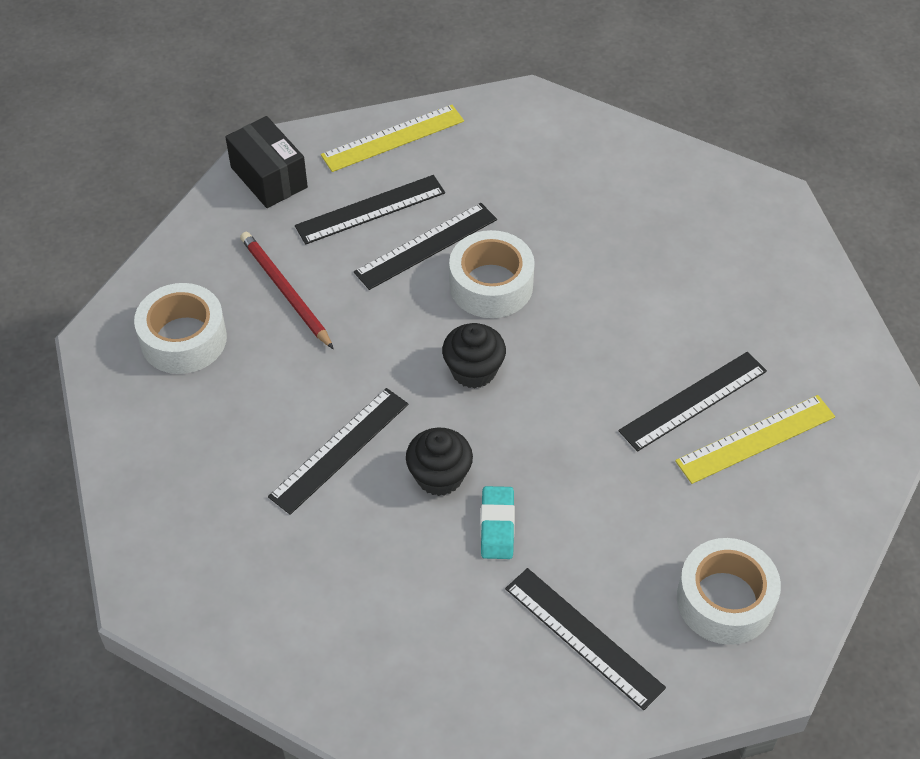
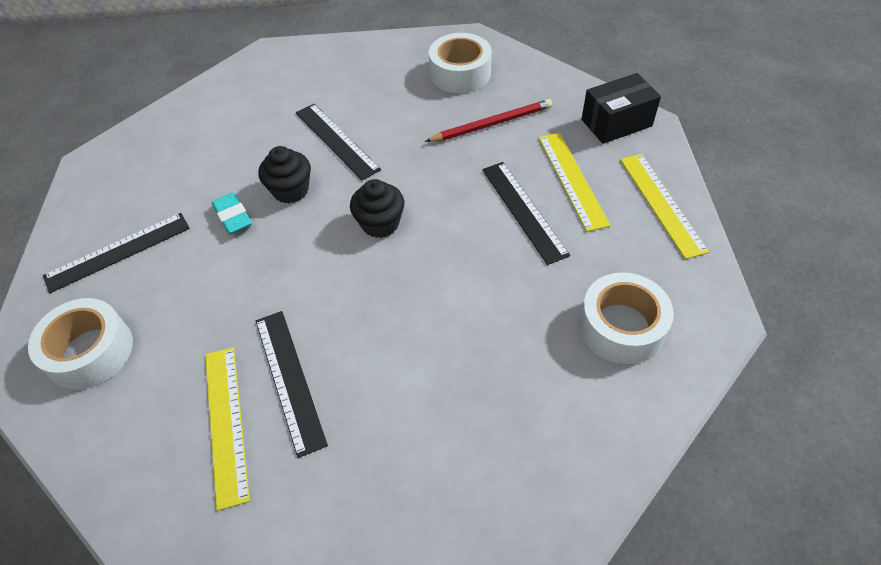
camera: 105 degrees right, 0 degrees up
(370, 209) = (572, 179): black ruler -> yellow ruler
(491, 285) = (469, 249): white tape -> white tape (621, 327)
(497, 526) = (233, 217): turquoise eraser -> turquoise eraser turned 45 degrees clockwise

